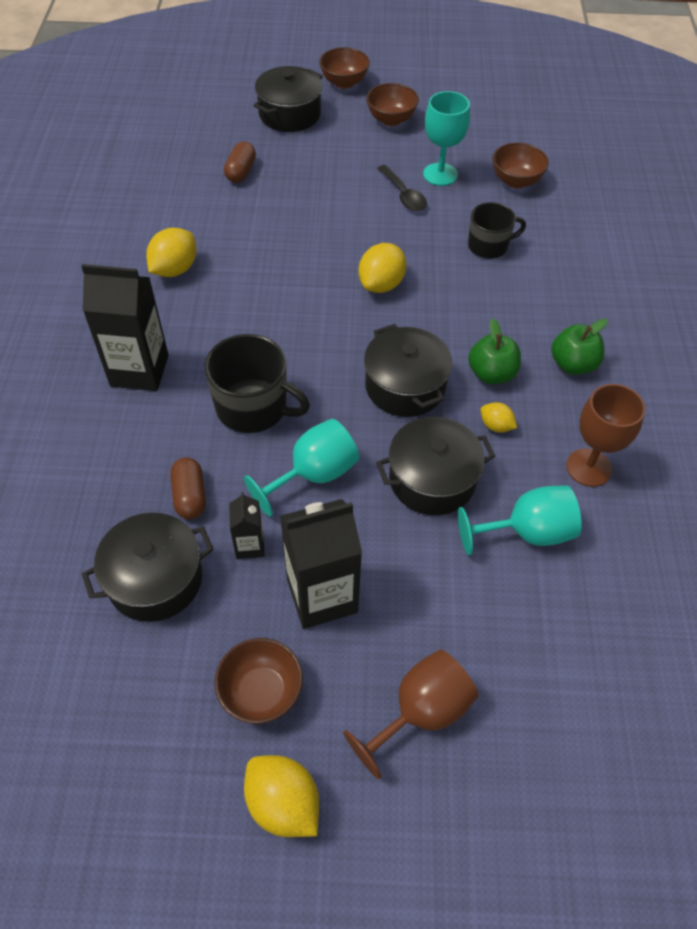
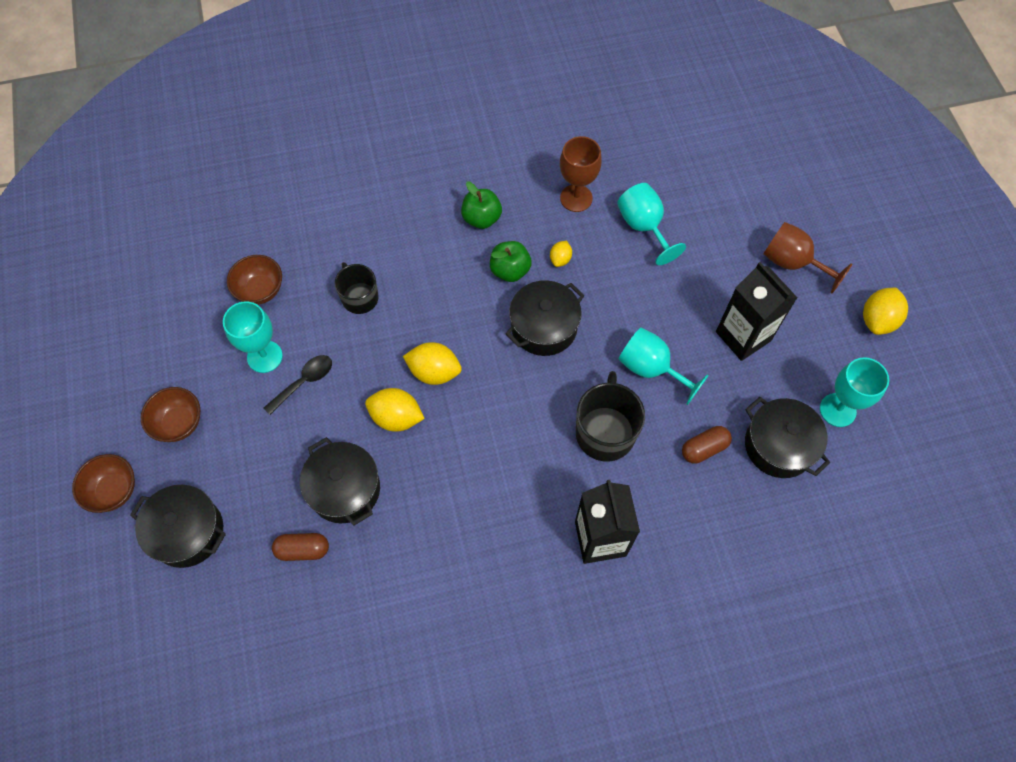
camera: 105 degrees left, 10 degrees up
(169, 674) = (837, 410): none -> turquoise goblet
(174, 269) = (468, 559): yellow lemon -> yellow lemon (396, 417)
(249, 545) = (726, 393): black carton -> none
(261, 692) = (822, 352): brown bowl -> none
(432, 479) = (624, 291): black pot -> black pot (344, 489)

